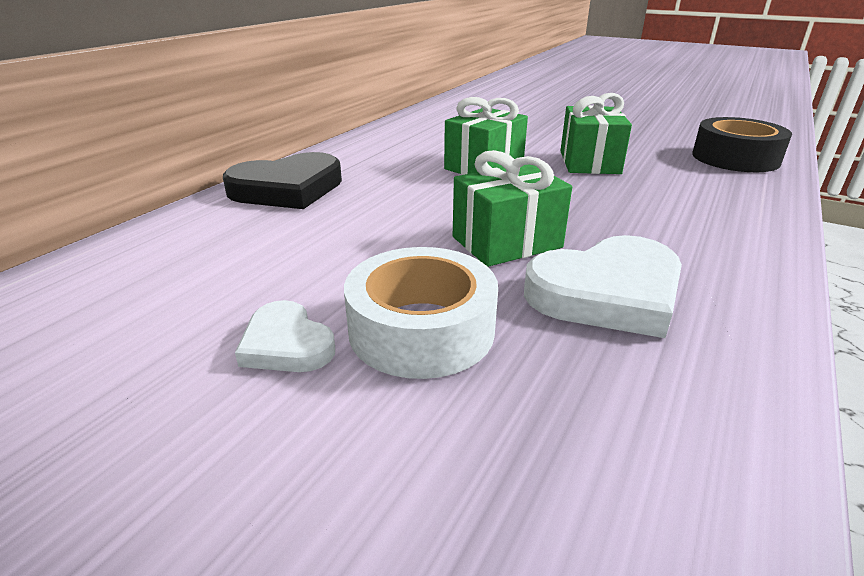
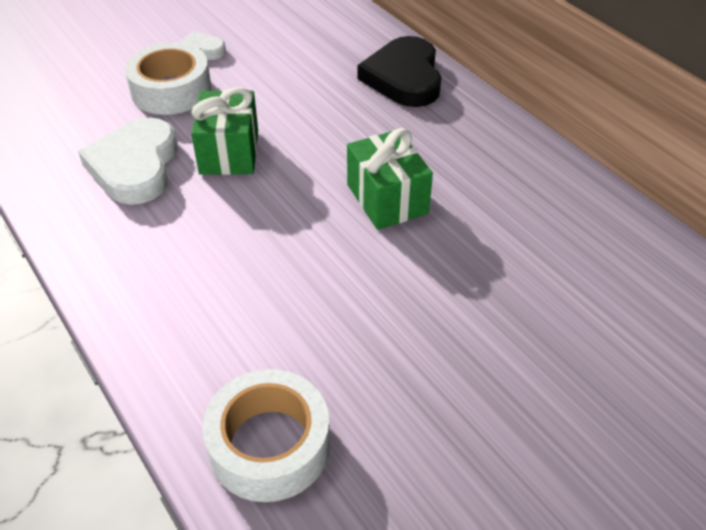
camera: 115 degrees right, 15 degrees up
(589, 162) = (348, 285): green gift -> none
(735, 158) = (269, 445): black tape -> white tape

